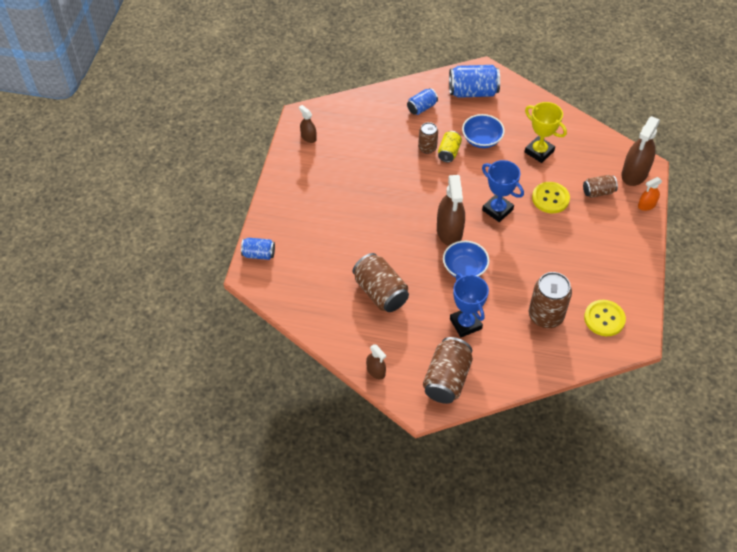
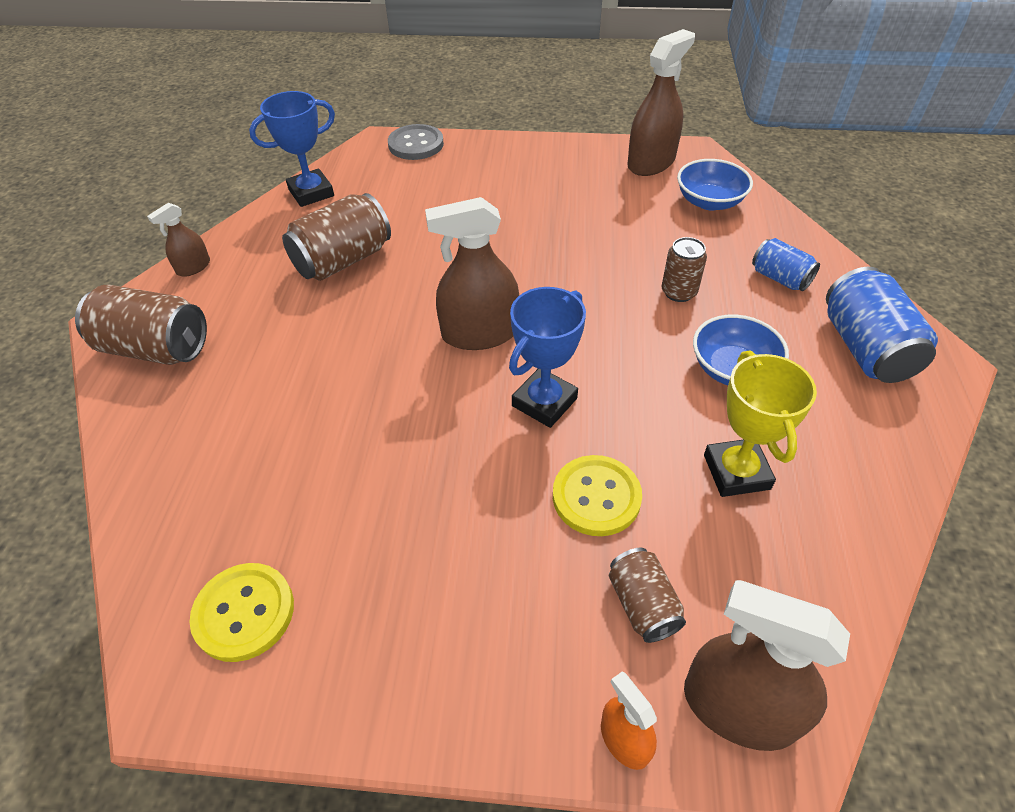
camera: 85 degrees right, 5 degrees down
(259, 254) = (416, 144): blue can -> grey button
(308, 137) = (651, 162): brown spray bottle -> brown spray bottle, size x1.92
(449, 152) = (678, 322): yellow can -> none
(464, 268) = (392, 359): blue bowl -> blue bowl (709, 201)
(465, 324) = (266, 367): blue trophy -> blue trophy (311, 193)
(539, 152) = (736, 472): yellow trophy -> yellow trophy turned 45 degrees counterclockwise
(545, 316) = (268, 492): brown can -> none

